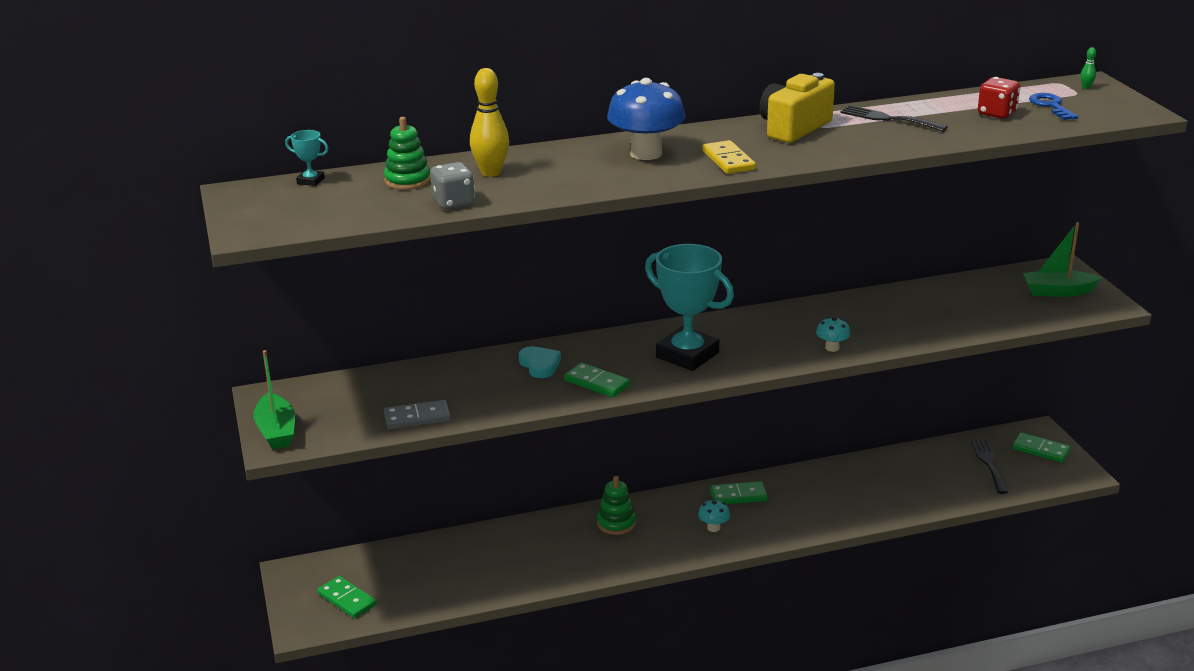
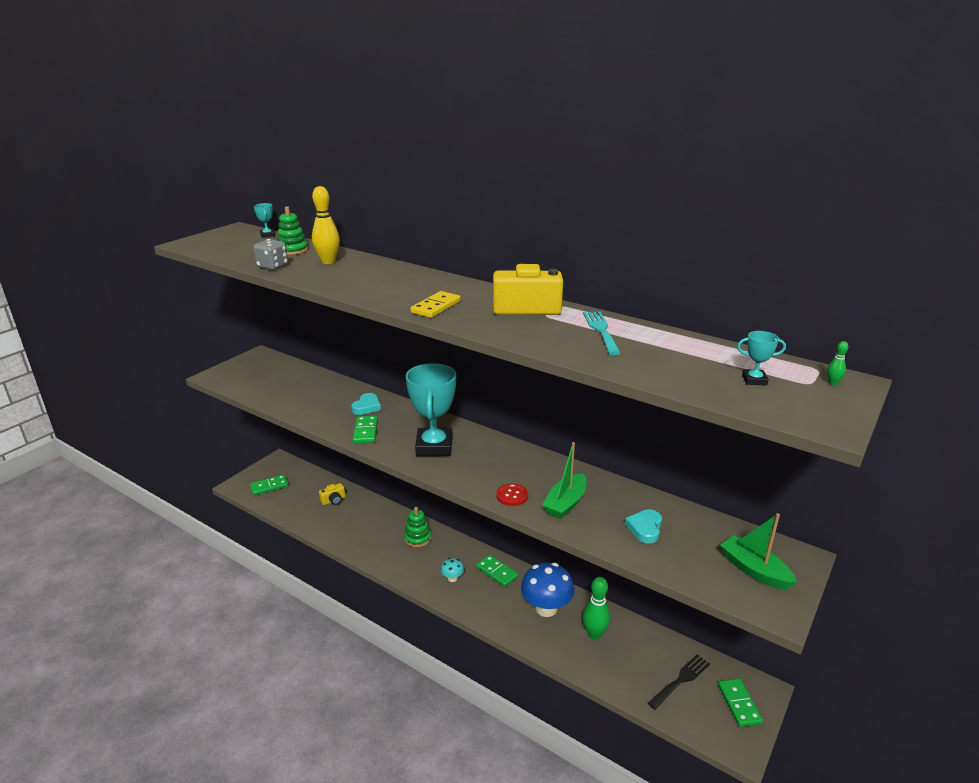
camera: 50 degrees right, 0 degrees up
(276, 431) = (227, 370): green boat -> green boat (565, 503)
(347, 599) = (269, 486): green domino -> green domino turned 60 degrees clockwise
(417, 417) = (273, 397): grey domino -> none
(457, 557) = (333, 500): none -> yellow camera
(646, 153) = (413, 284): blue mushroom -> blue mushroom (546, 608)
(832, 348) = (512, 496): turquoise mushroom -> red button
(888, 119) = (601, 330): black fork -> turquoise fork
(889, 480) = (594, 634): none -> green bowling pin
(956, 309) = (645, 528): none -> turquoise heart
(997, 113) = (690, 364): red dice -> none
(1051, 106) = (754, 380): blue key -> turquoise trophy

